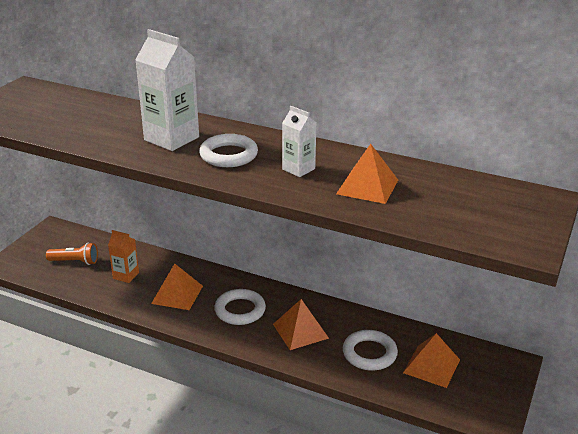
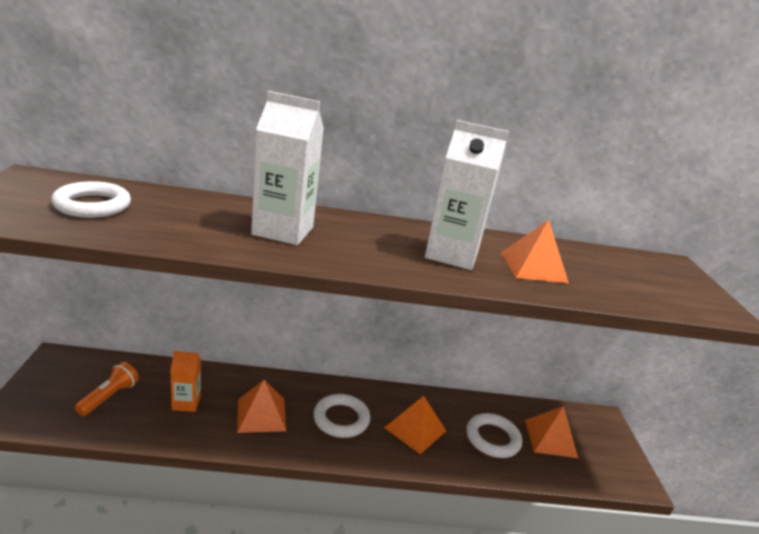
camera: 30 degrees left, 5 degrees down
(75, 261) = (109, 397): orange flashlight -> orange flashlight turned 45 degrees counterclockwise
(228, 155) = (366, 245): white ring -> white ring (92, 205)
(298, 169) = (451, 255): white carton -> white carton, size x1.77

